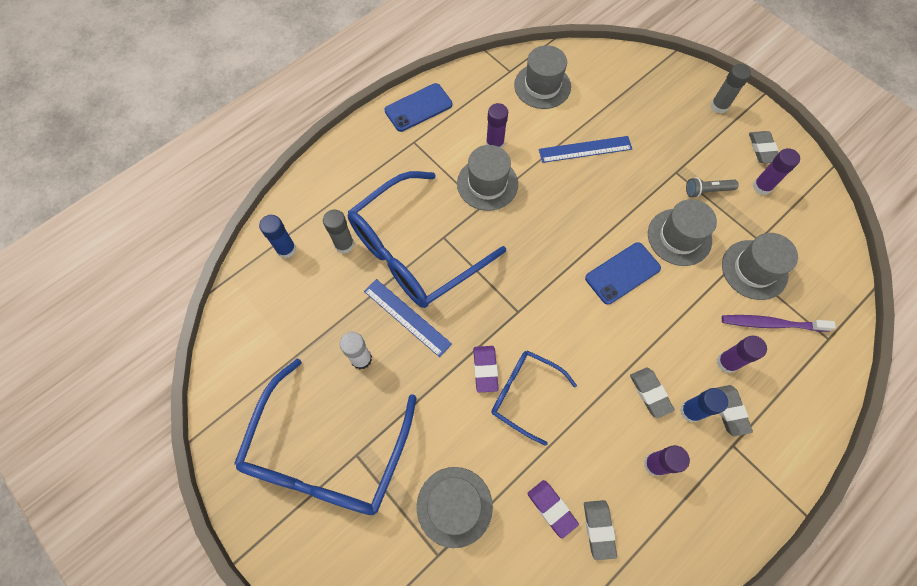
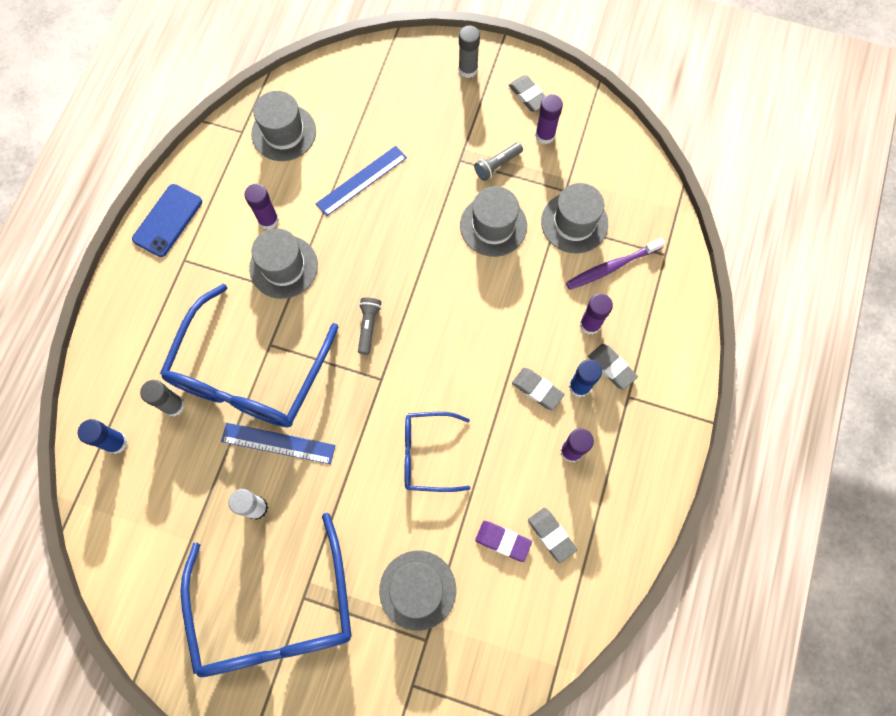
camera: 30 degrees left, 5 degrees up
(485, 369) = (379, 451): purple eraser -> none
(530, 264) = (368, 326): none -> grey flashlight
(622, 273) = (459, 289): blue phone -> none

